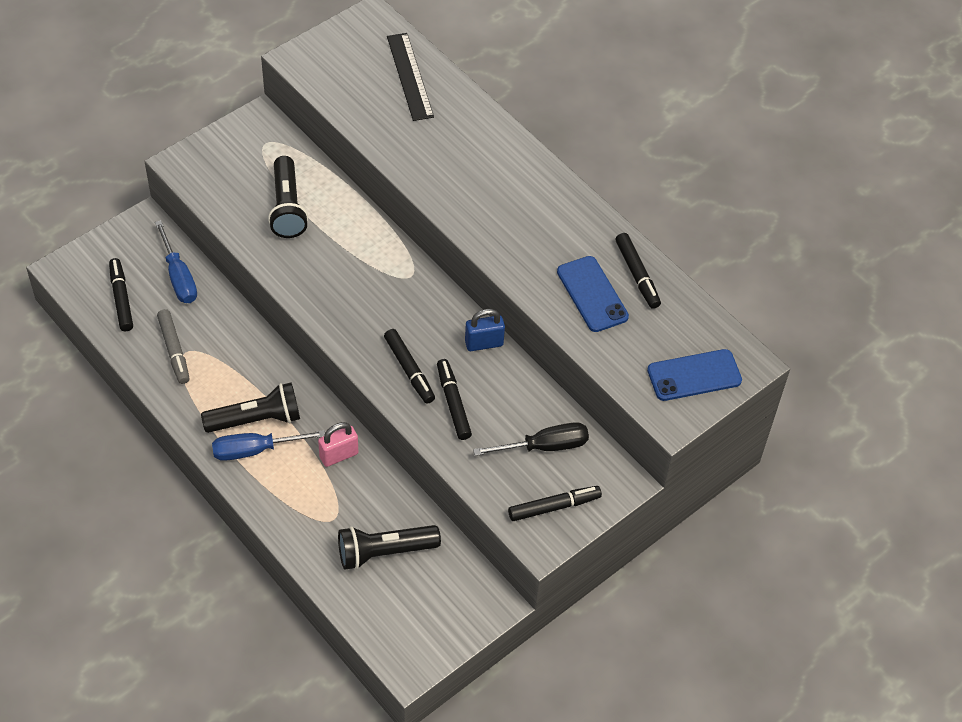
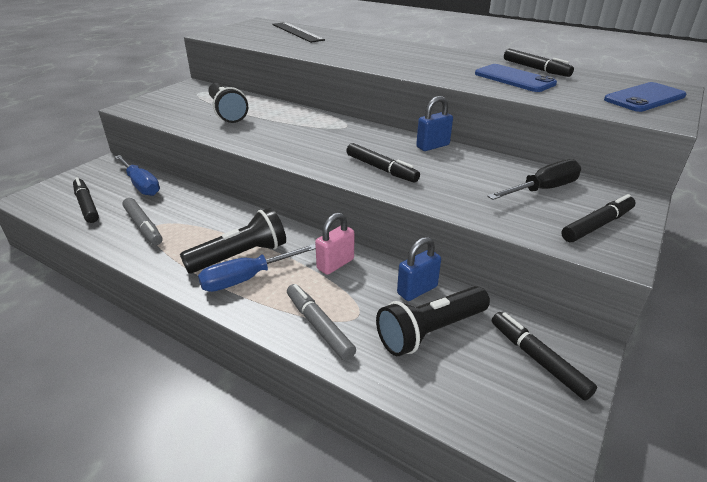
camera: 15 degrees left, 20 degrees down
(298, 520) = (319, 326): none -> grey marker
(396, 507) = (417, 290): none -> blue padlock
(453, 403) = (436, 180): black marker -> black marker (537, 359)

